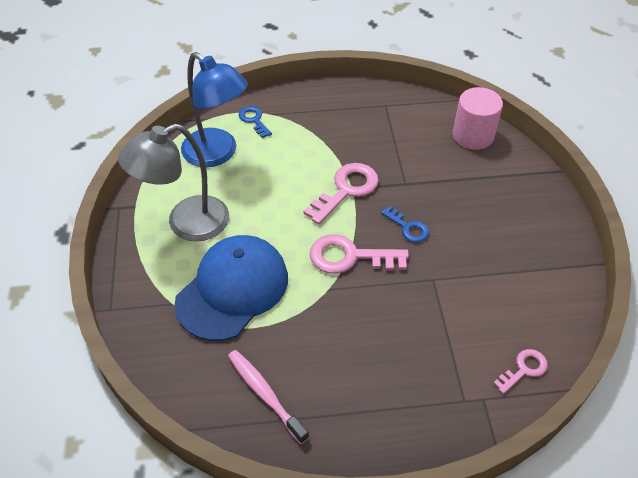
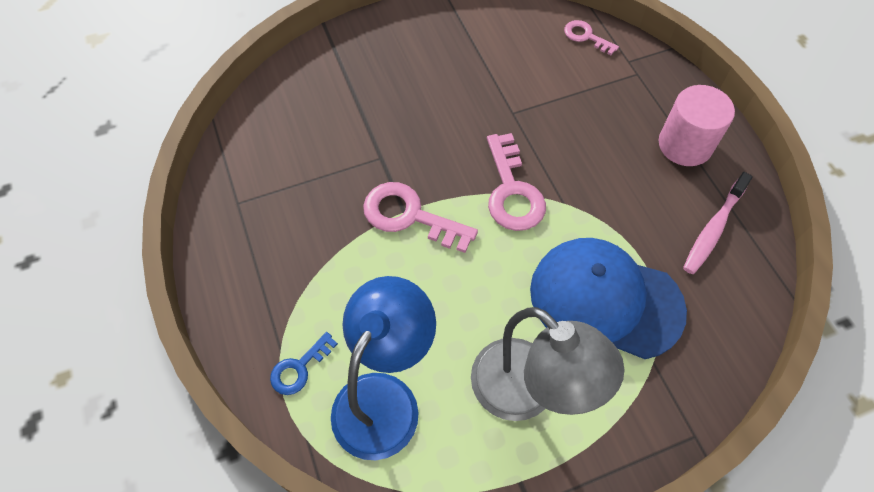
camera: 105 degrees left, 10 degrees up
(408, 227) = (450, 144): blue key -> none
(473, 135) = (281, 102): pink cylinder -> pink cylinder (685, 145)

